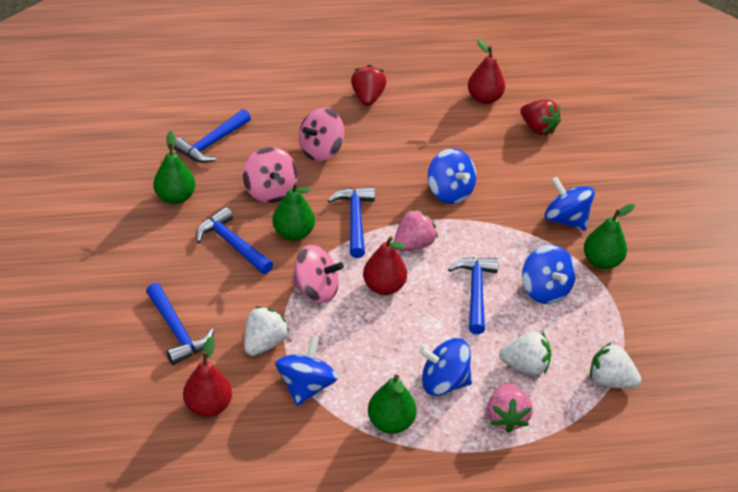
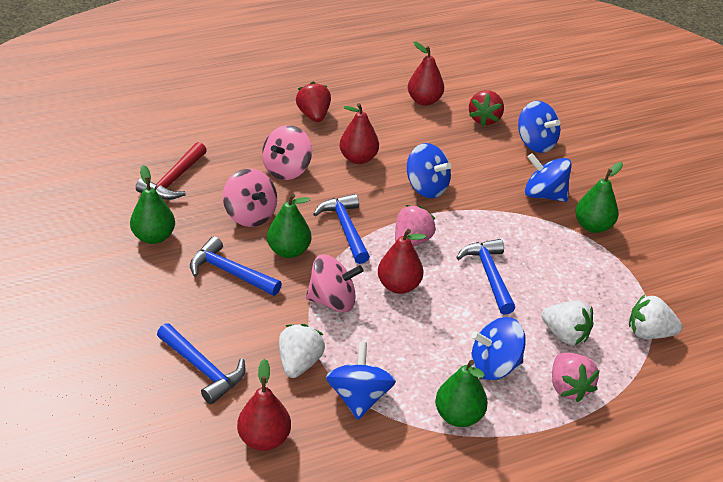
camera: 15 degrees left, 5 degrees down
(211, 143) = (173, 180): blue hammer -> red hammer
(394, 150) = (358, 158): none -> red pear
(525, 366) = (565, 335): white strawberry -> white strawberry turned 45 degrees clockwise
(538, 128) = (484, 119): red strawberry -> red strawberry turned 75 degrees clockwise
(545, 289) = (553, 261): blue spinning top -> blue spinning top (535, 143)

